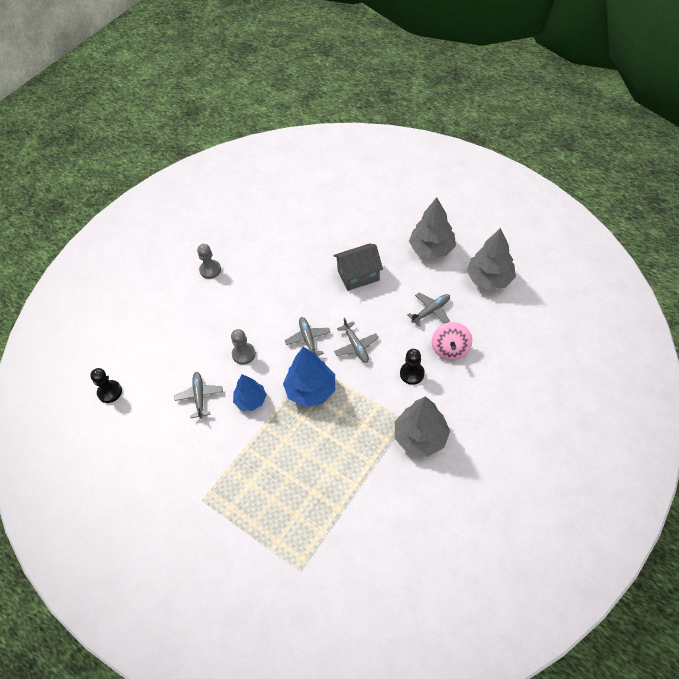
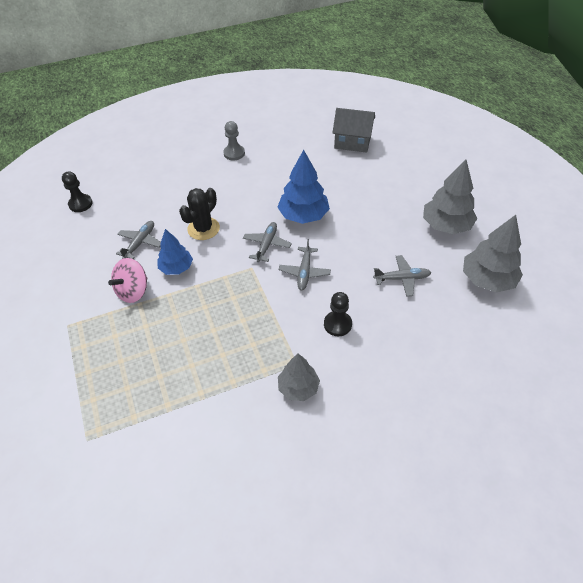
camera: 30 degrees right, 5 degrees down
(244, 354) = (203, 229): grey pawn -> black cactus
(311, 390) = (233, 287): blue tree -> blue tree (303, 215)
(358, 275) = (356, 215): grey house -> grey house (352, 142)
(420, 437) = (298, 387): grey tree -> grey tree, size x0.64
(450, 349) = (394, 323): pink spinning top -> pink spinning top (133, 291)

